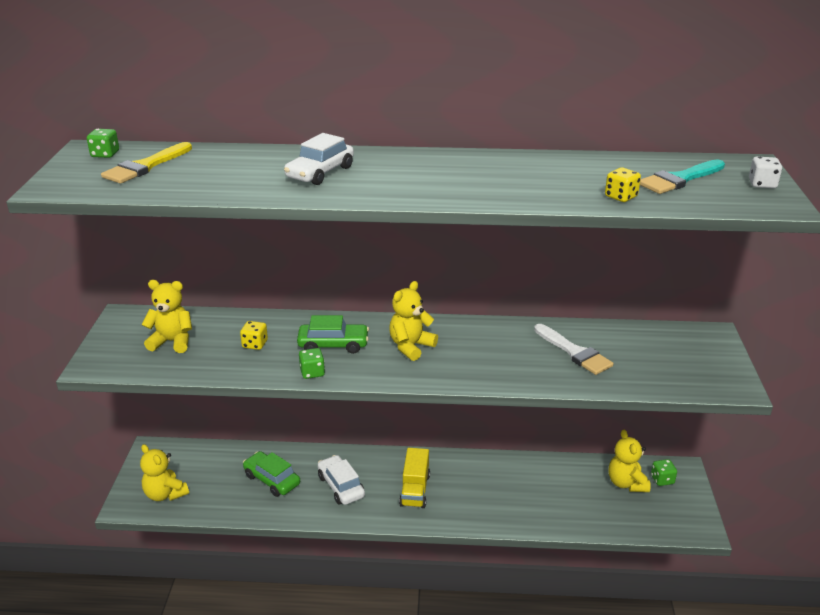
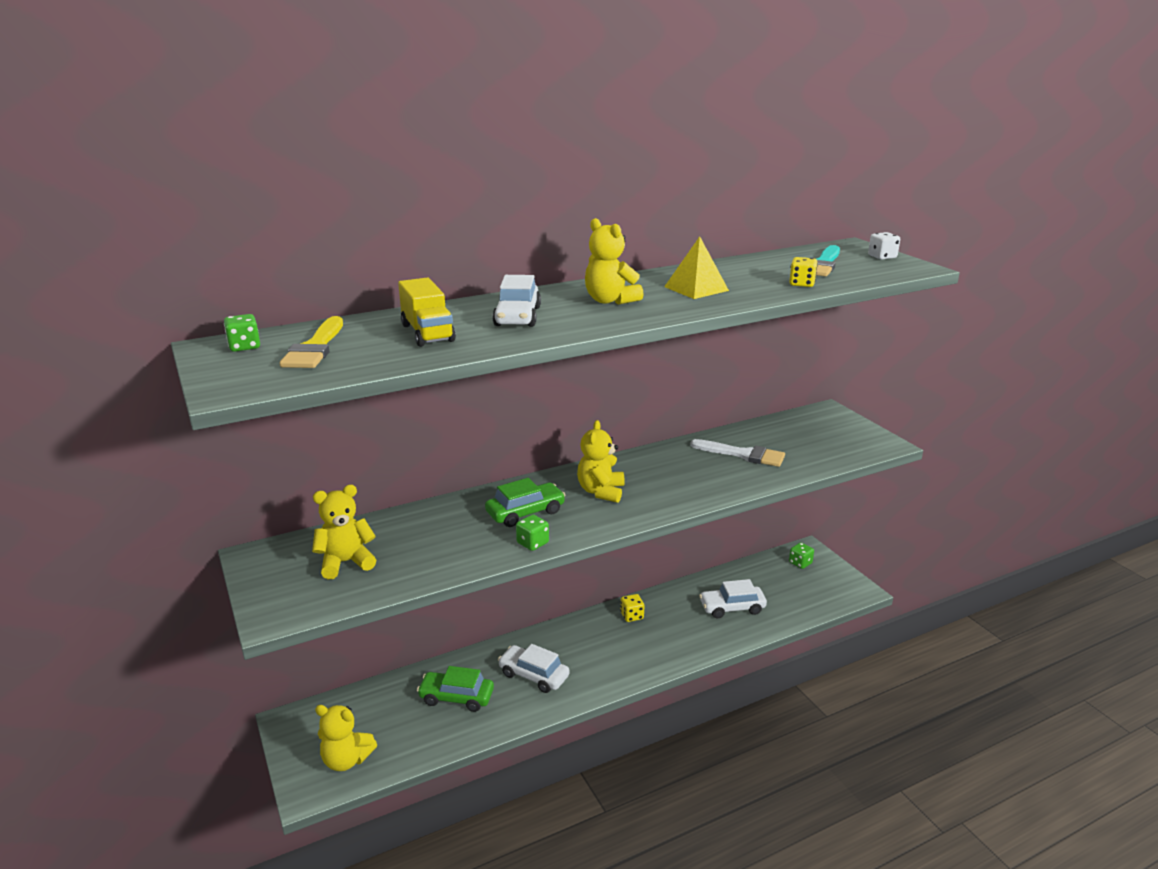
camera: 30 degrees left, 5 degrees down
(255, 344) = (443, 536): yellow dice -> yellow dice (631, 616)
(415, 490) = (607, 650): yellow truck -> yellow truck (427, 333)
(510, 179) = (696, 288): none -> yellow pyramid
(556, 496) = (732, 608): none -> white car
(626, 483) = (776, 576): yellow teddy bear -> yellow teddy bear (610, 300)

